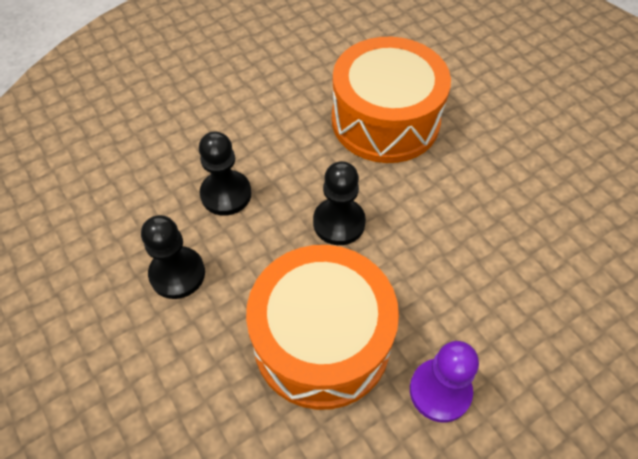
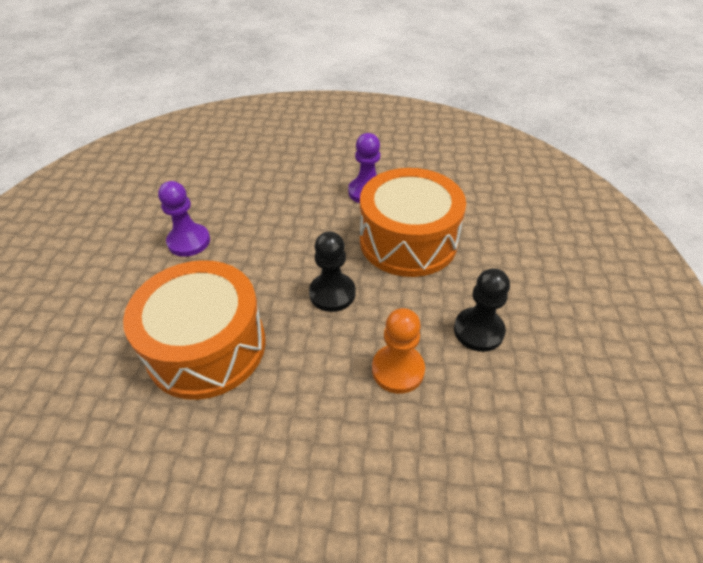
camera: 140 degrees left, 10 degrees down
(226, 194) = (398, 370): black pawn -> orange pawn
(526, 184) = (189, 241): none -> purple pawn

